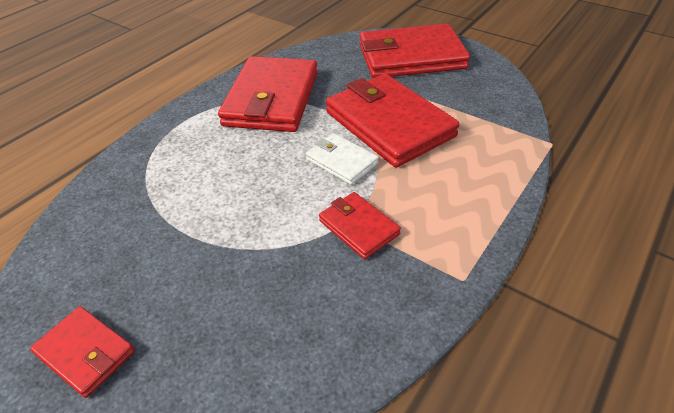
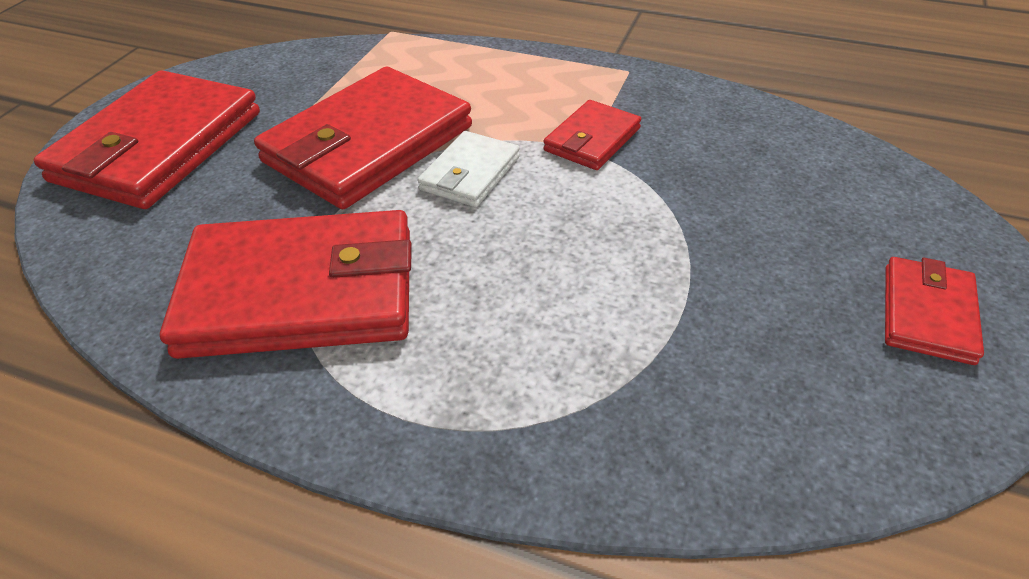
camera: 105 degrees left, 0 degrees up
(411, 57) = (158, 147): red wallet -> red wallet turned 45 degrees clockwise

